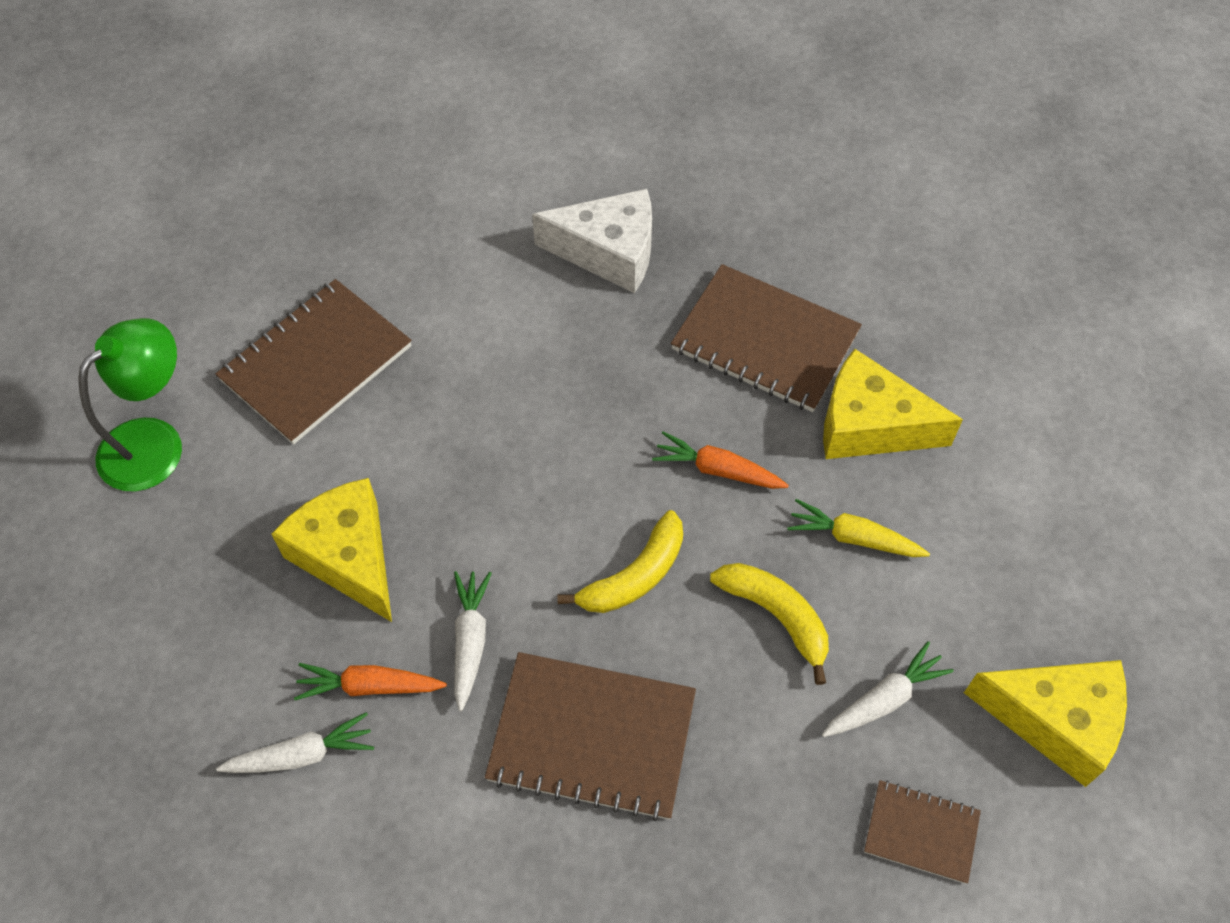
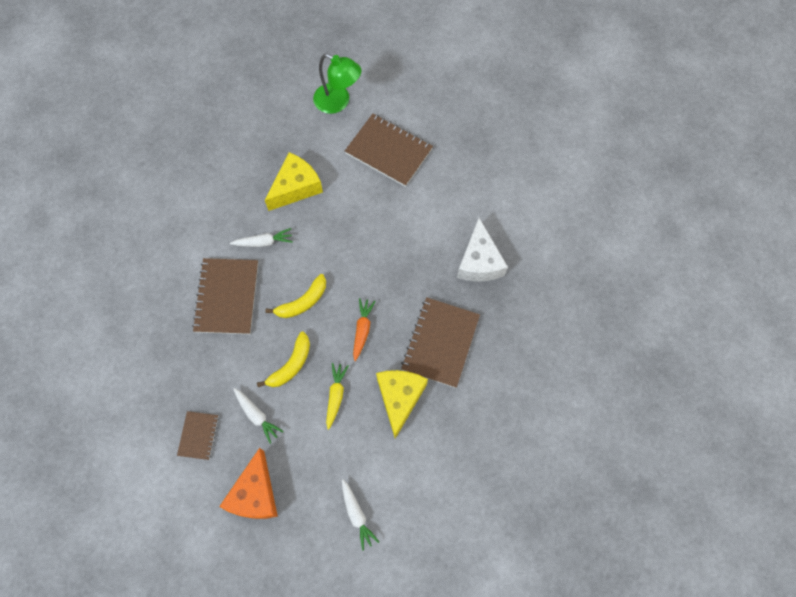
camera: 80 degrees right, 10 degrees up
(302, 755) = (209, 192): white carrot -> white carrot (357, 515)
(369, 686) = (239, 209): orange carrot -> none
(634, 575) = (302, 302): yellow banana -> yellow banana turned 75 degrees counterclockwise
(1054, 720) = (255, 493): yellow cheese -> orange cheese

